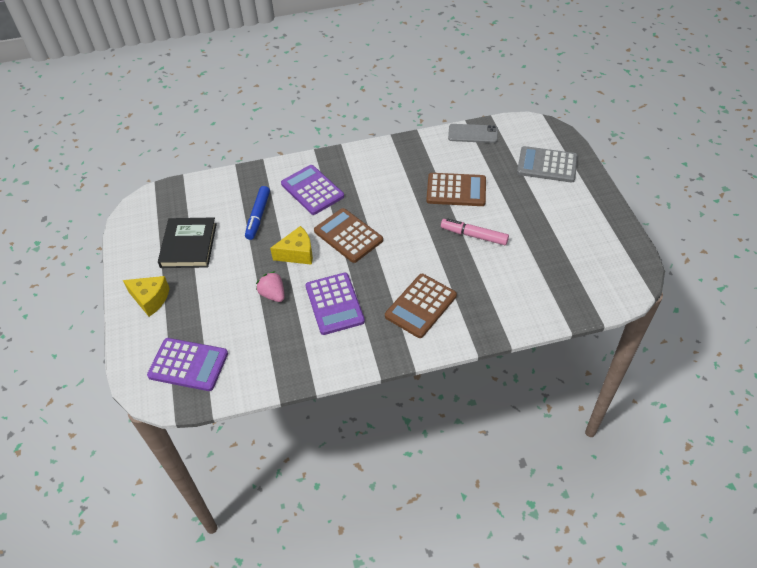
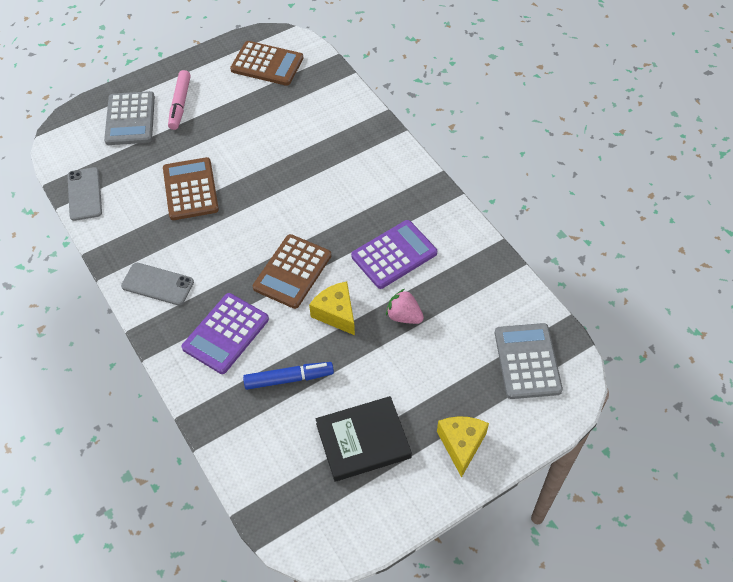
camera: 110 degrees left, 5 degrees up
(188, 365) = (527, 361): purple calculator -> grey calculator
(273, 294) = (404, 316): pink strawberry -> pink strawberry turned 90 degrees clockwise
(372, 162) = (157, 284): none -> grey phone
(420, 306) = (368, 182): brown calculator -> brown calculator (267, 64)
(474, 235) = (257, 160): pink marker -> pink marker (180, 104)

